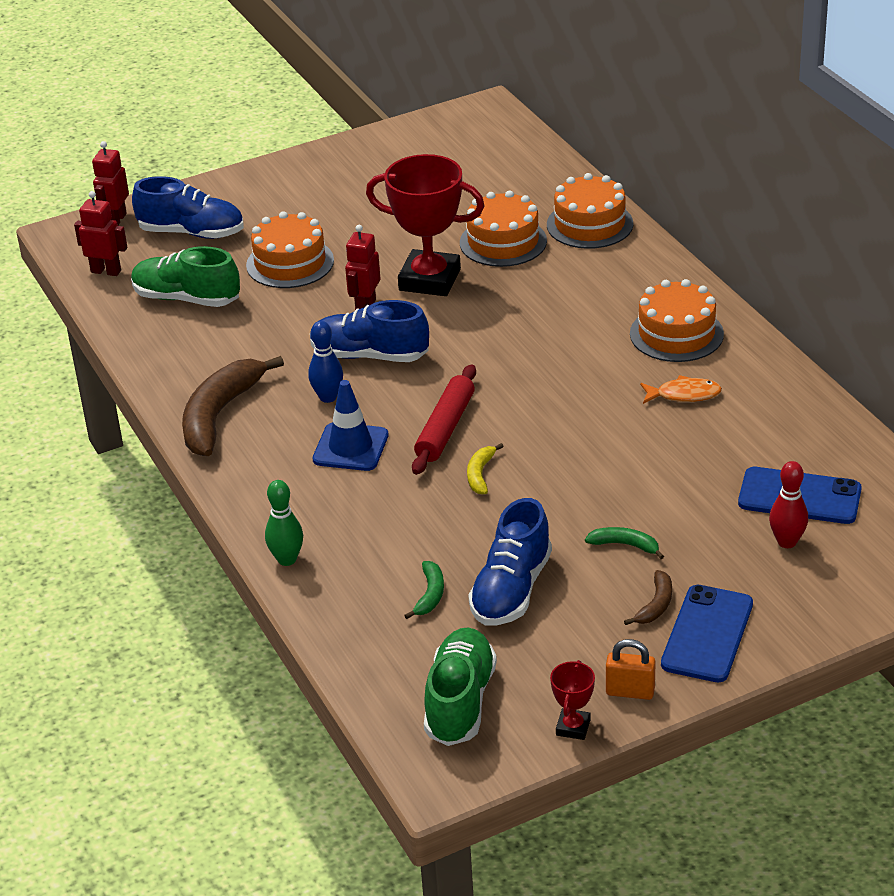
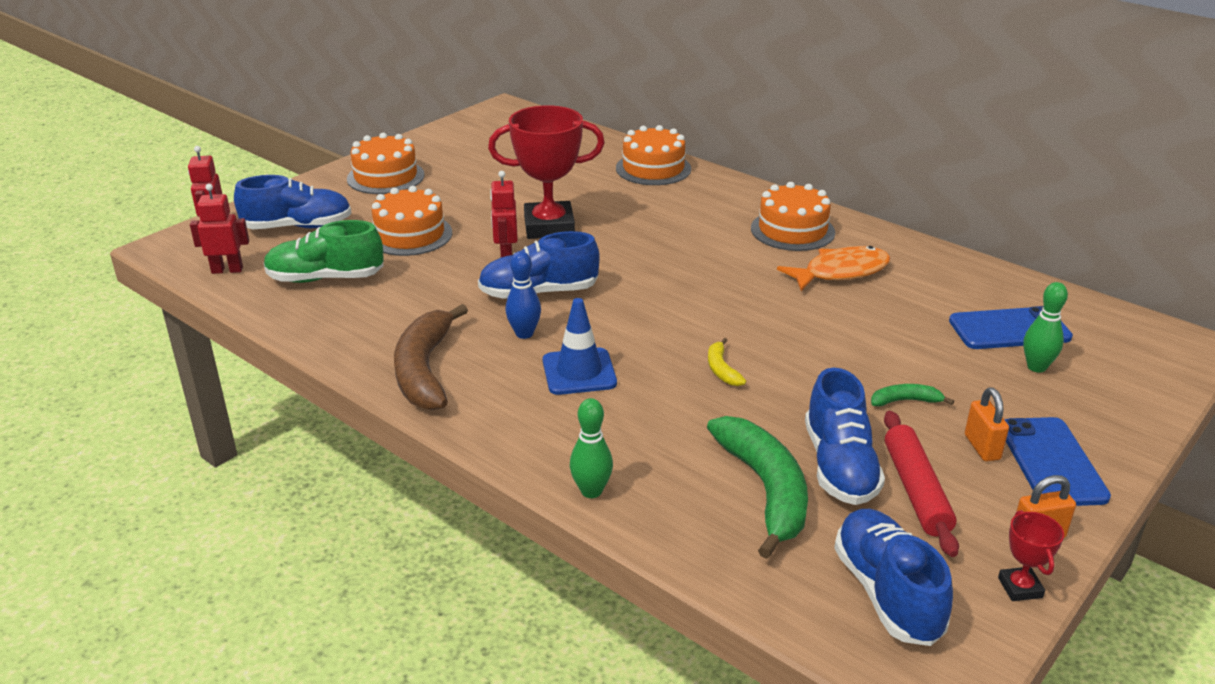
camera: 25 degrees left, 5 degrees down
(430, 595) = (765, 490): green banana -> green banana, size x2.20
(445, 428) = (657, 338): red rolling pin -> red rolling pin (916, 490)
(460, 702) = (887, 593): green shoe -> blue shoe
(503, 242) = (591, 191): orange cake -> orange cake (385, 177)
(655, 605) = (982, 447): brown banana -> orange padlock
(684, 395) = (841, 272): orange fish -> orange fish, size x1.57
(787, 542) = (1036, 367): red bowling pin -> green bowling pin

